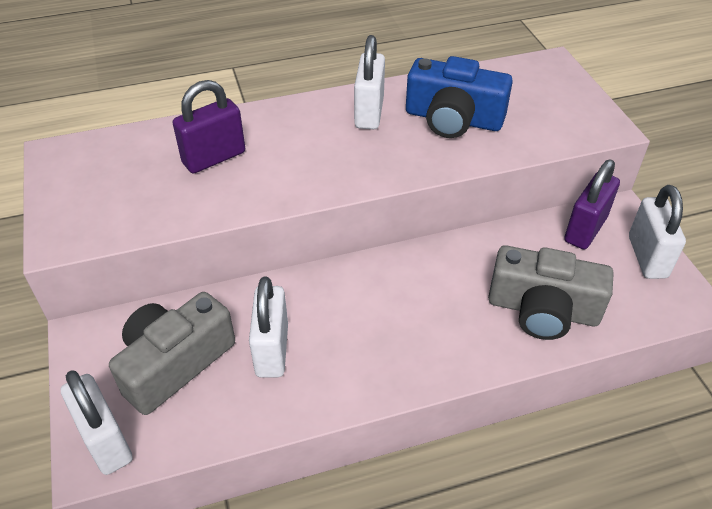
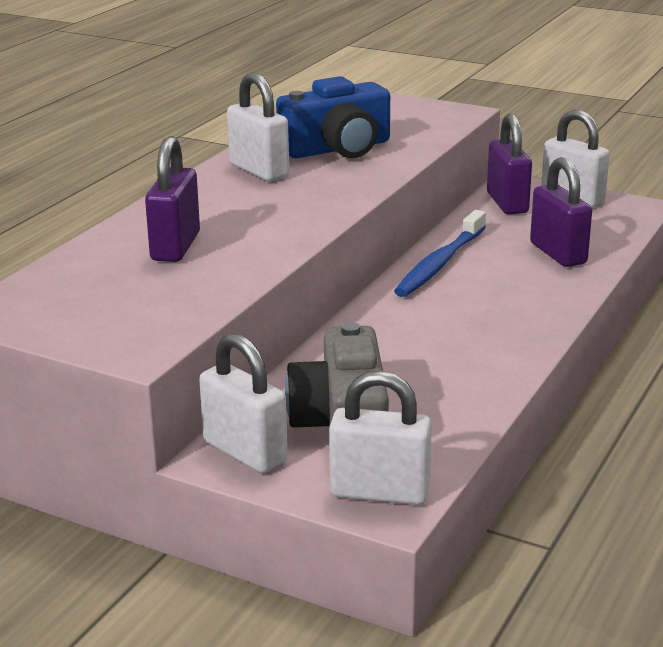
camera: 45 degrees left, 20 degrees down
(272, 350) = (408, 372): white padlock -> white padlock (245, 452)
(443, 260) = (440, 263): none -> blue toothbrush
(543, 310) = (558, 253): grey camera -> purple padlock

